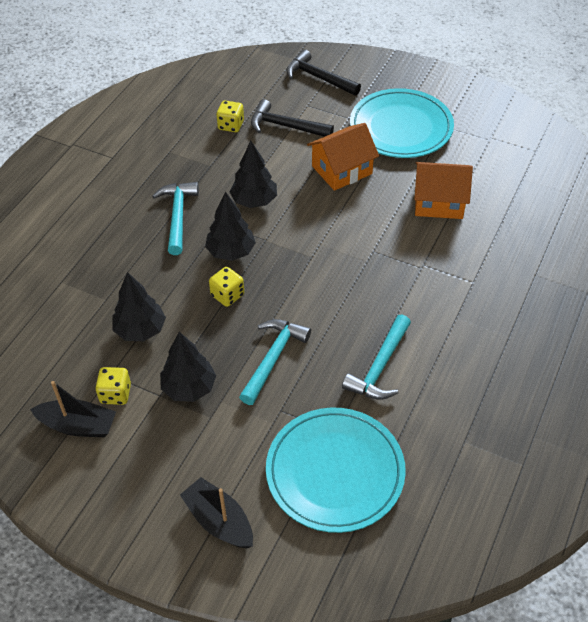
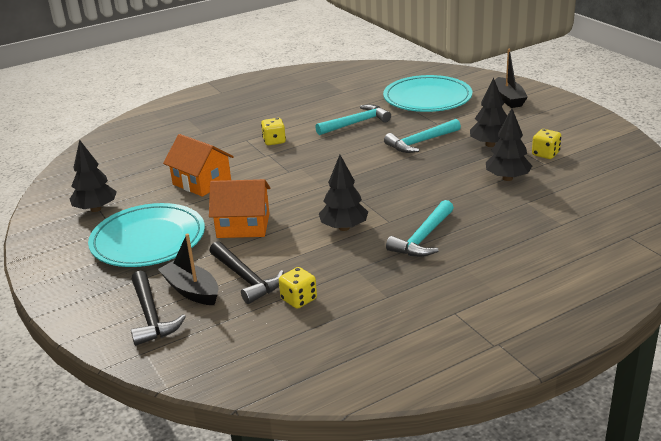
camera: 145 degrees left, 20 degrees down
(78, 426) = (580, 148): black boat -> black boat (192, 290)
(227, 295) = (424, 178): yellow dice -> yellow dice (274, 141)
(231, 252) = (398, 201): black tree -> black tree (96, 209)

